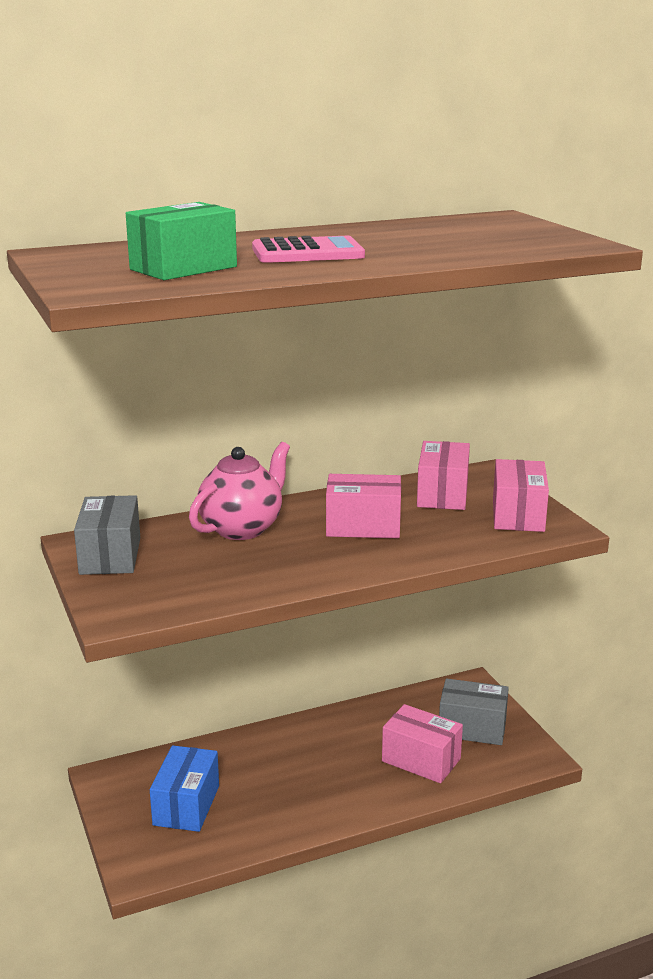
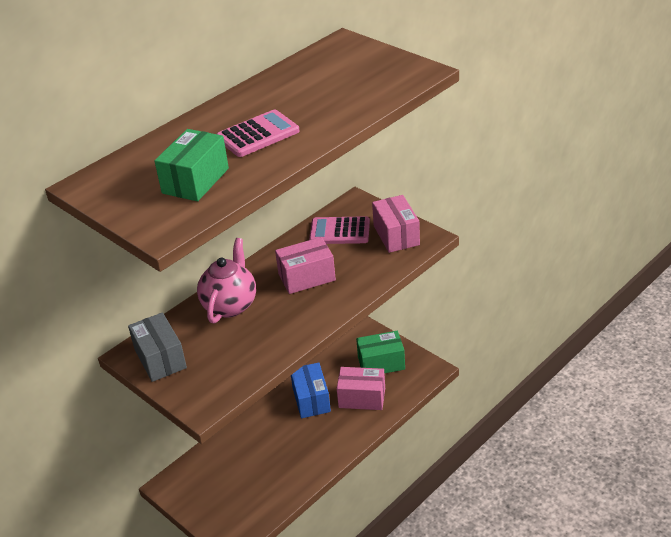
camera: 20 degrees left, 15 degrees up
(186, 805) = (235, 485): blue box -> blue box (311, 400)
(442, 494) = (339, 231): pink box -> pink calculator
(472, 728) = (381, 363): grey box -> green box

